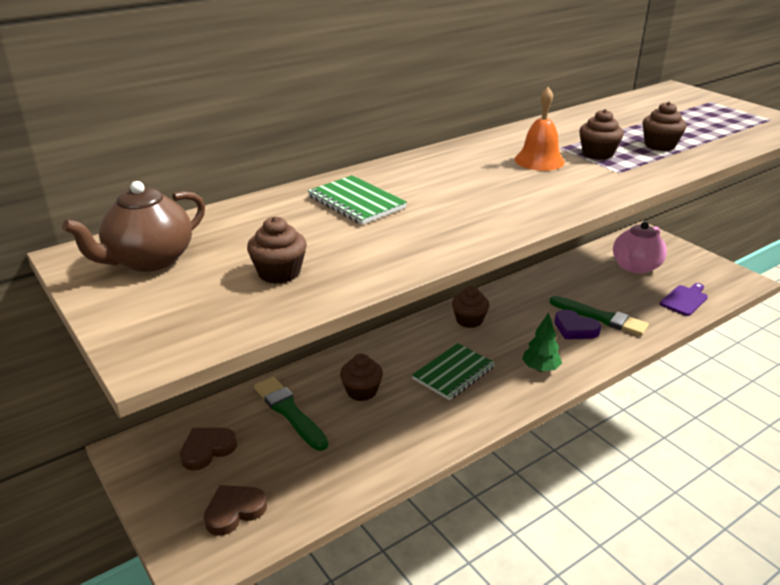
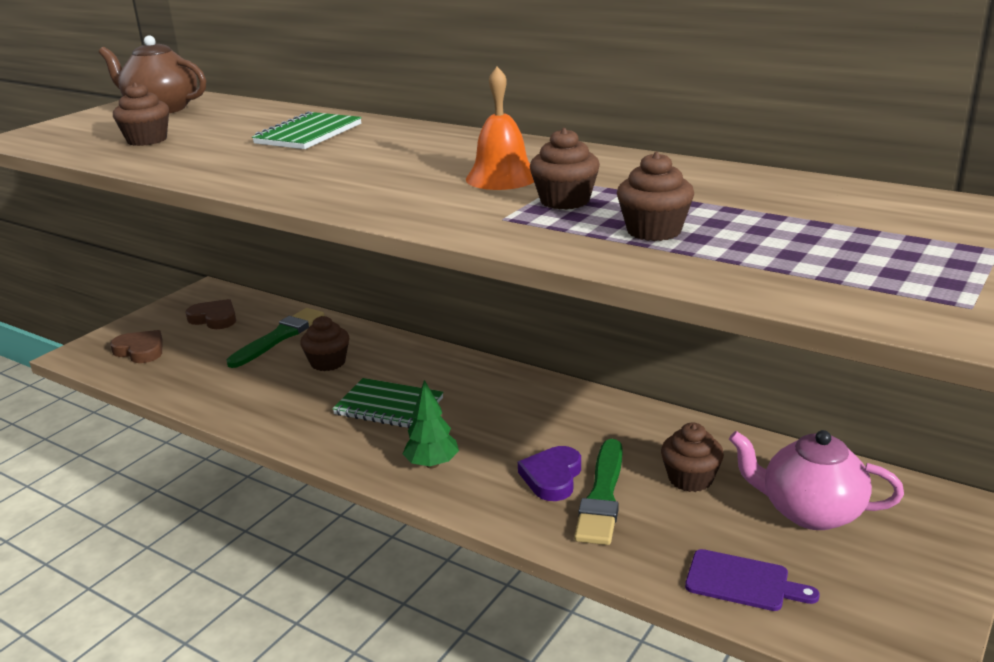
camera: 70 degrees right, 5 degrees down
(469, 320) = (511, 394): brown cupcake -> brown cupcake (690, 479)

